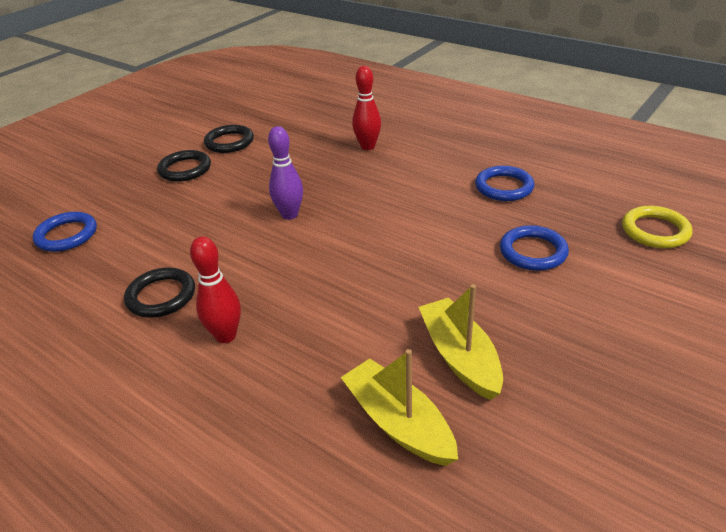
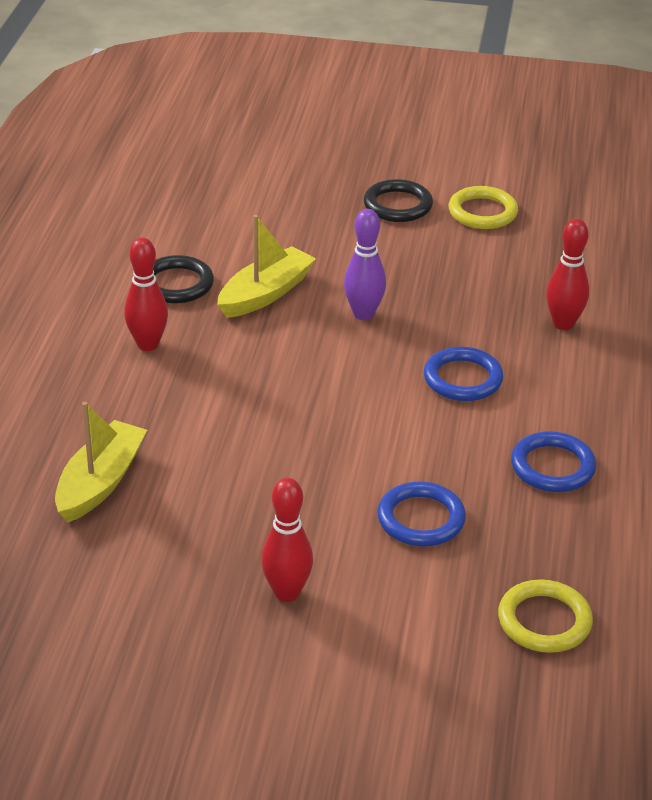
camera: 60 degrees right, 0 degrees up
(66, 235) = (226, 186): blue ring -> blue ring (463, 379)
(229, 142) = (482, 212): black ring -> yellow ring
(460, 356) = (206, 500): yellow boat -> yellow boat (265, 294)
(595, 341) = (287, 593): none -> red bowling pin

